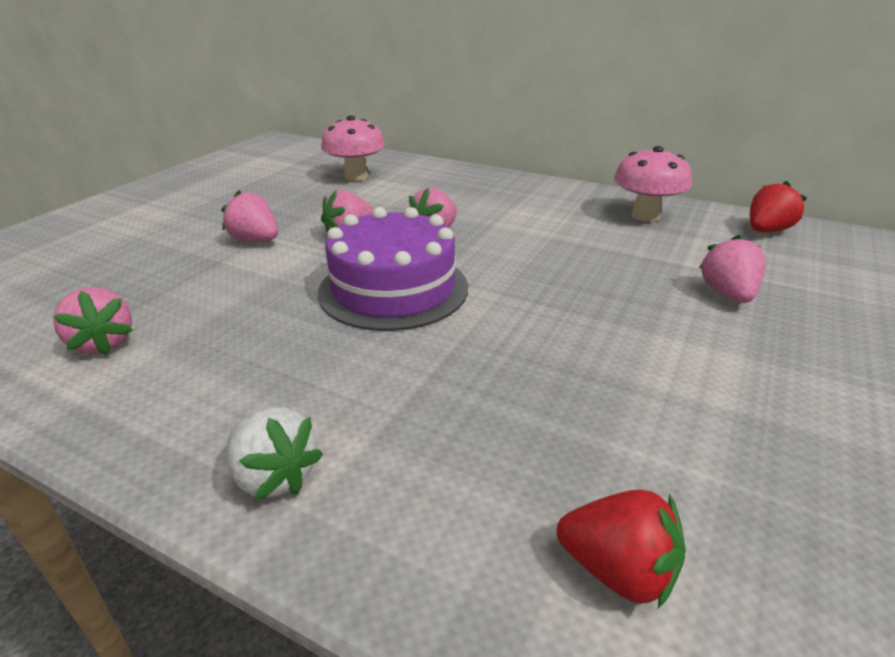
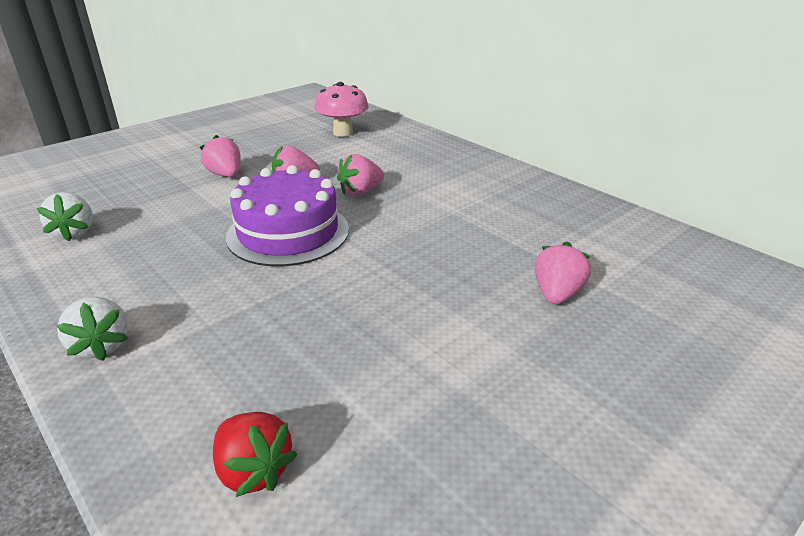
camera: 20 degrees right, 0 degrees up
(103, 343) = (75, 232): pink strawberry -> white strawberry
(645, 216) = (556, 208): pink mushroom -> none
(767, 231) = (662, 244): red strawberry -> none

